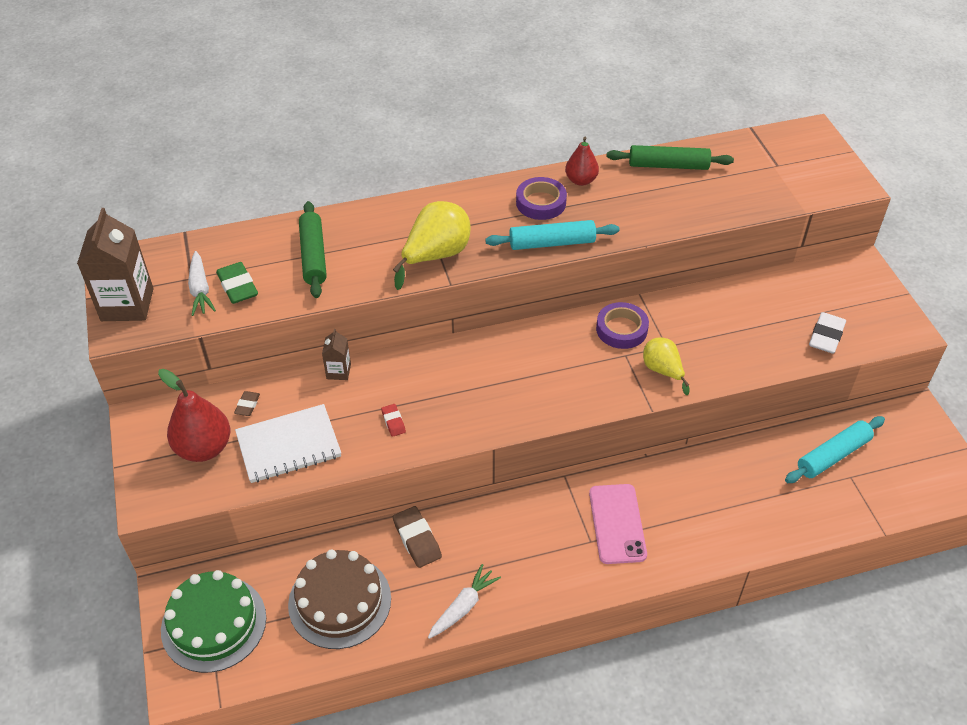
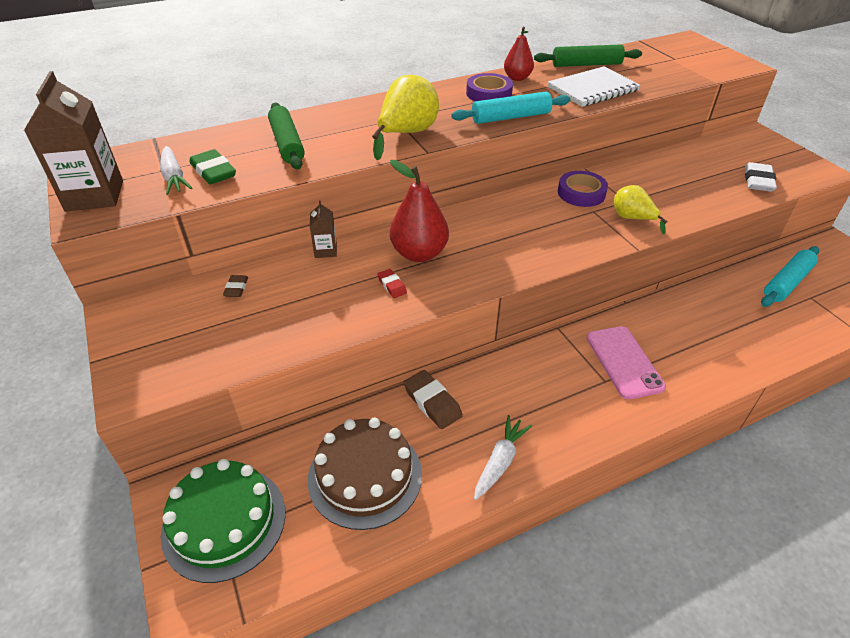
camera: 10 degrees left, 5 degrees down
(204, 448) = (193, 331): red pear -> red pear (419, 254)
(288, 445) = (286, 318): white notebook -> white notebook (593, 89)

